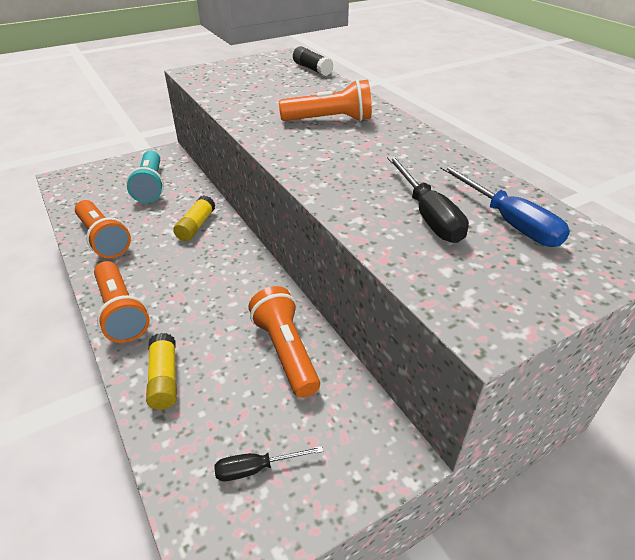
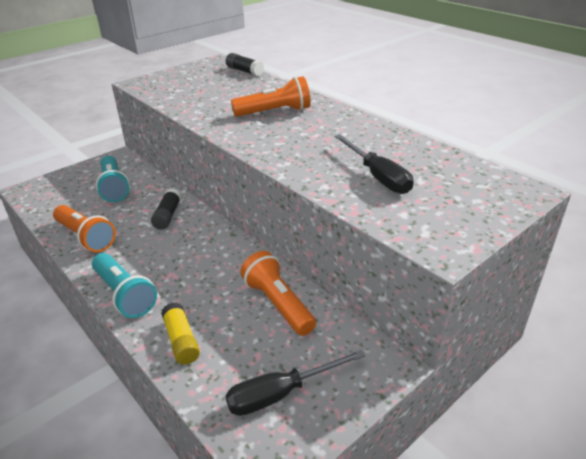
camera: 10 degrees left, 5 degrees down
(121, 312) = (124, 294): orange flashlight -> turquoise flashlight
(196, 226) = (167, 215): yellow glue stick -> black glue stick
(256, 468) = (281, 393): black screwdriver -> black screwdriver, size x1.66
(508, 222) = (439, 174): blue screwdriver -> none

